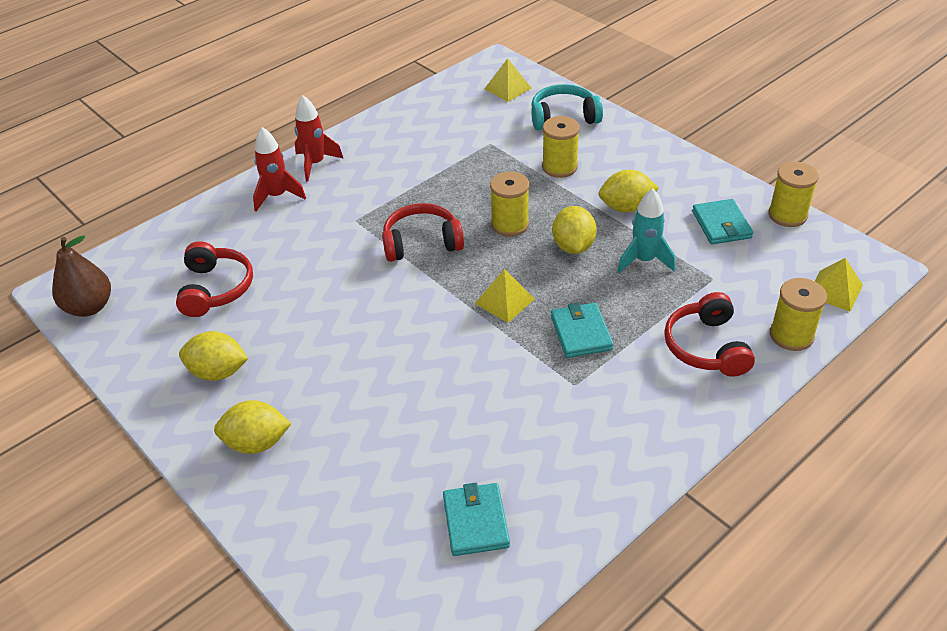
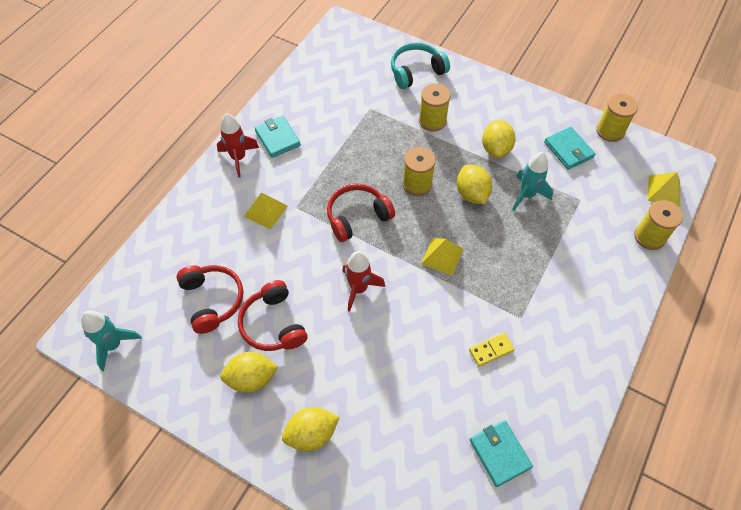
camera: 20 degrees left, 15 degrees up
(89, 307) = (113, 345): brown pear -> turquoise rocket
(277, 196) = (221, 197): red rocket -> red rocket (359, 289)
(508, 88) = (361, 50): yellow pyramid -> yellow pyramid (266, 211)
(518, 410) = (491, 350): none -> yellow domino
(581, 333) = (508, 271): turquoise wallet -> turquoise wallet (277, 138)
(626, 207) = (496, 149): yellow lemon -> yellow lemon turned 60 degrees counterclockwise
(706, 347) = (598, 261): red headphones -> red headphones (273, 324)

